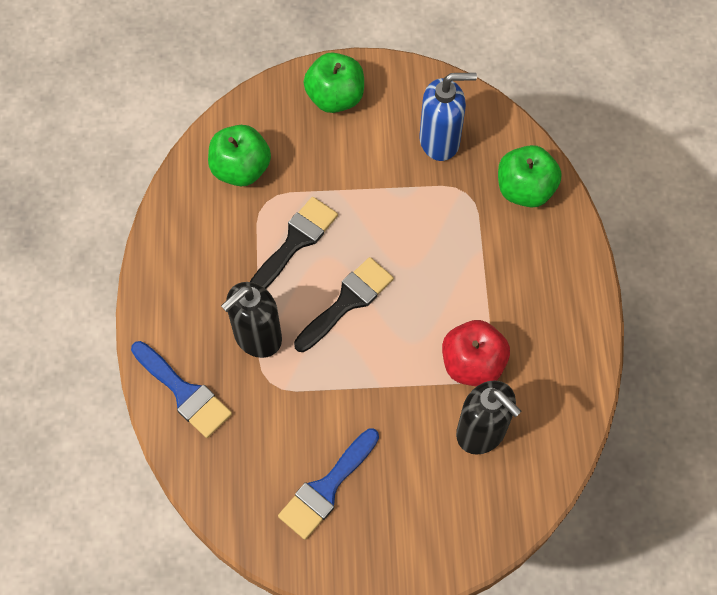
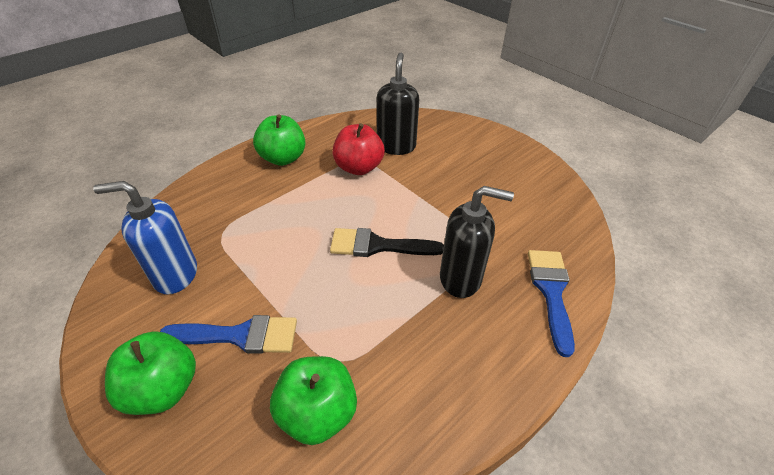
camera: 130 degrees left, 20 degrees down
(295, 241) = (358, 309): black brush -> none
(326, 488) = (505, 184): blue brush -> blue brush (240, 336)
(440, 141) = (175, 275): blue soap dispenser -> blue soap dispenser turned 45 degrees counterclockwise
(525, 189) = (196, 205): green apple -> green apple (283, 158)

